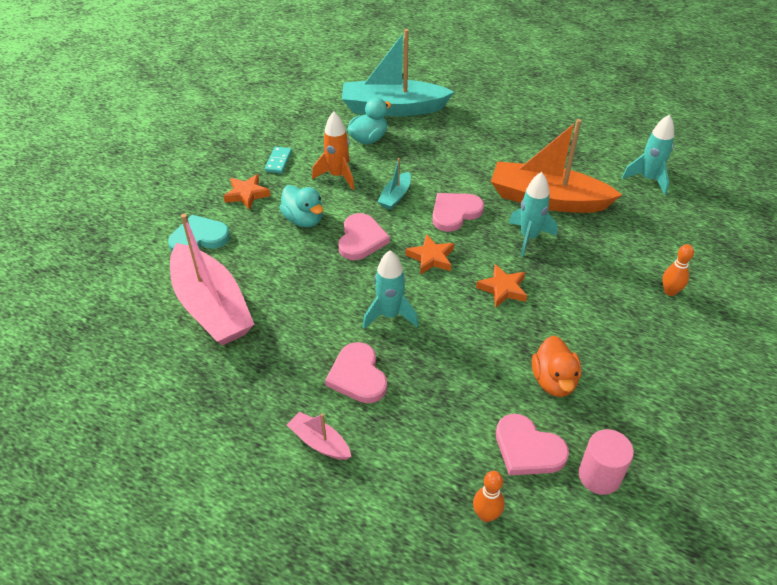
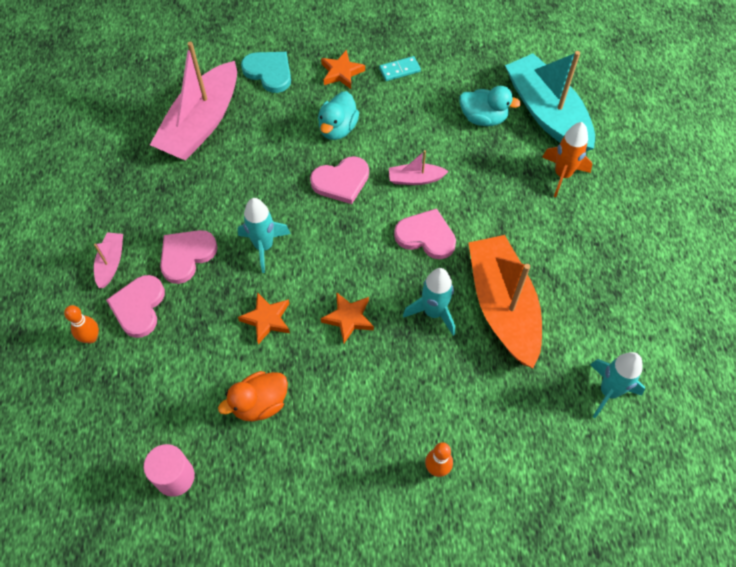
camera: 60 degrees right, 15 degrees up
(338, 176) = (412, 122): orange rocket -> orange rocket (562, 175)
(395, 196) = (415, 179): turquoise boat -> pink boat
(431, 258) = (352, 244): orange star -> orange star (267, 319)
(486, 515) = (98, 405): orange bowling pin -> orange bowling pin (91, 337)
(528, 449) = (176, 411): pink heart -> pink heart (139, 307)

